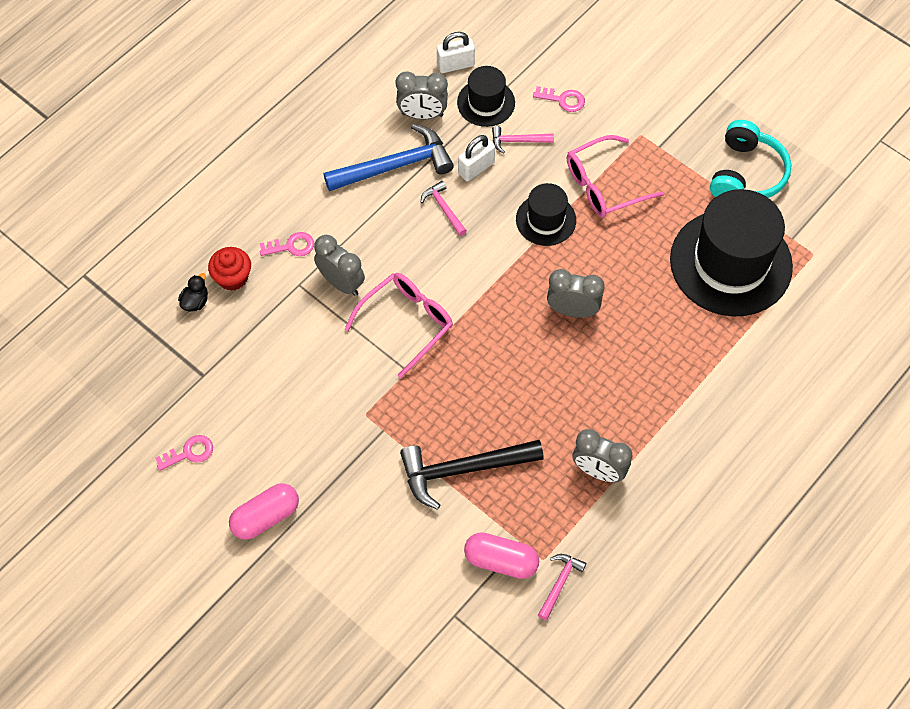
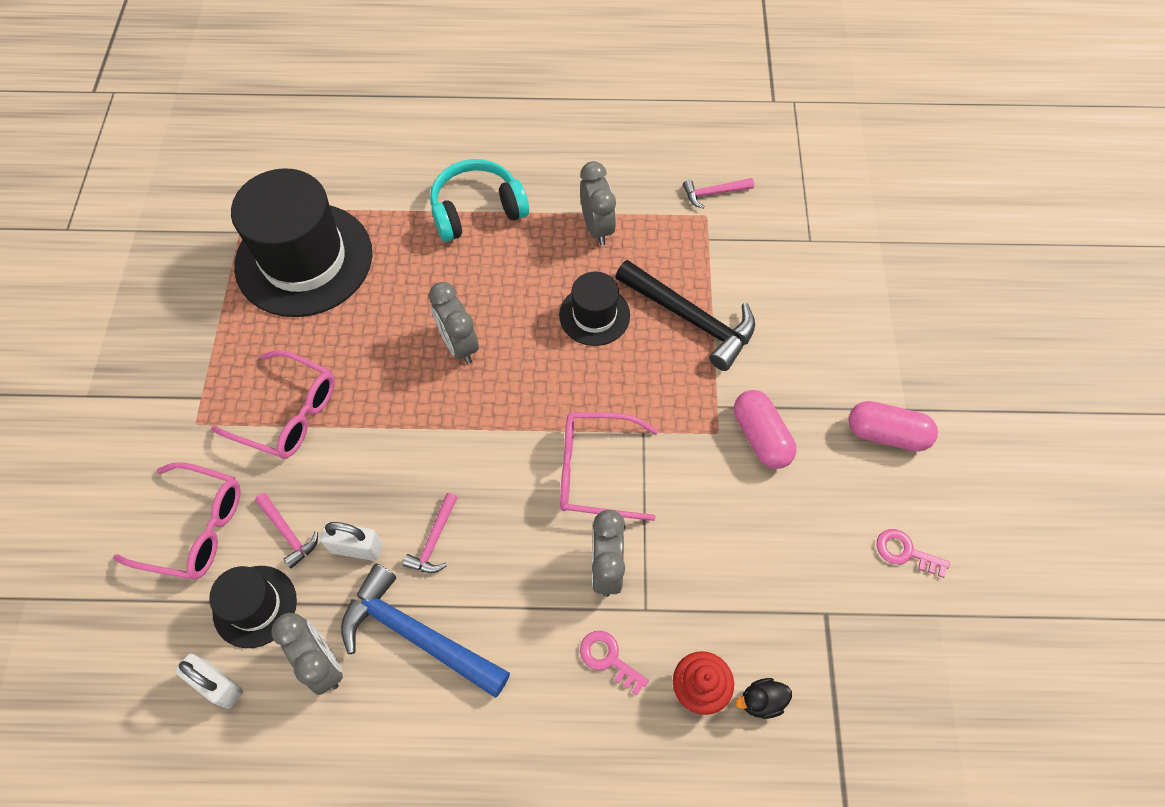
camera: 130 degrees left, 0 degrees up
(501, 561) = (737, 240): pink capsule -> pink capsule (761, 437)
(546, 220) = (372, 436): black hat -> black hat (594, 315)
(563, 100) = (195, 528): pink key -> pink glasses
(746, 174) = (184, 306): turquoise headphones -> turquoise headphones (477, 210)

